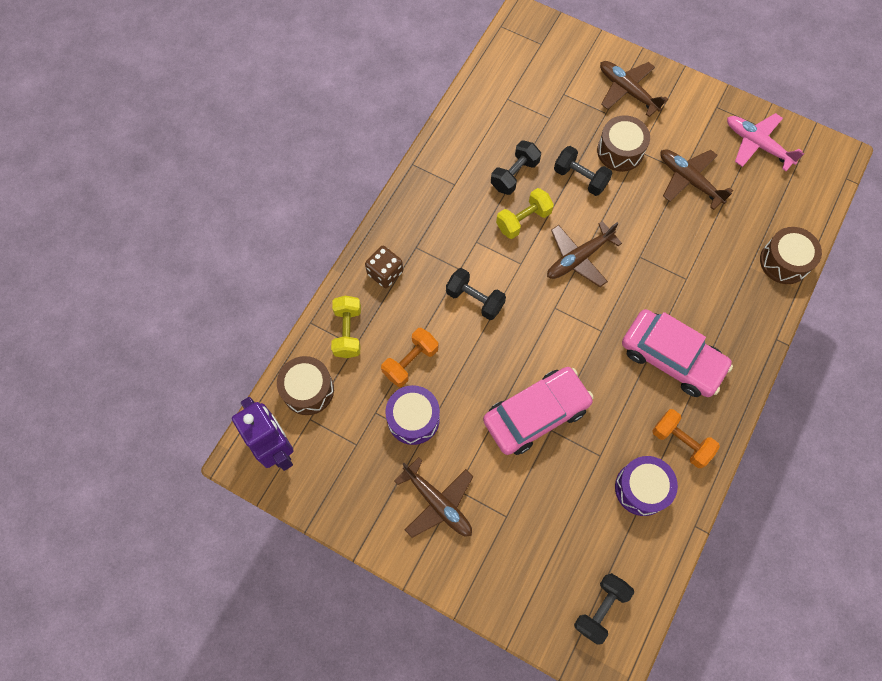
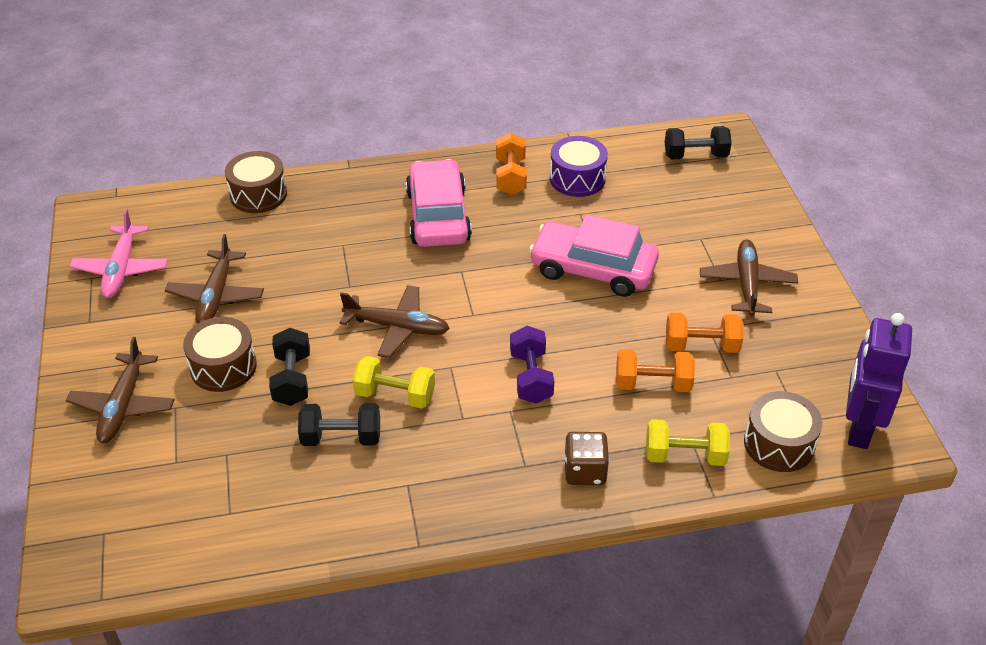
camera: 130 degrees left, 25 degrees down
(348, 332) = (684, 455): yellow dumbbell -> yellow dumbbell turned 45 degrees clockwise
(413, 419) = (701, 346): purple drum -> orange dumbbell
(475, 299) = (531, 377): black dumbbell -> purple dumbbell

